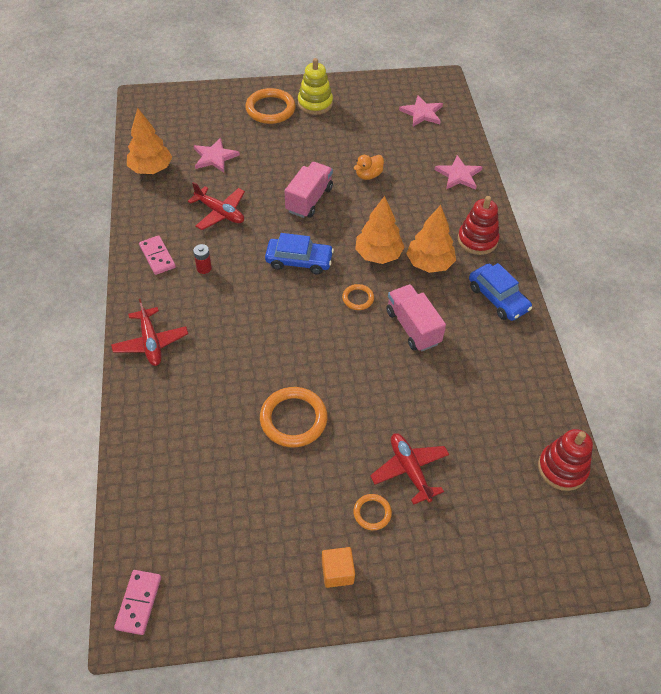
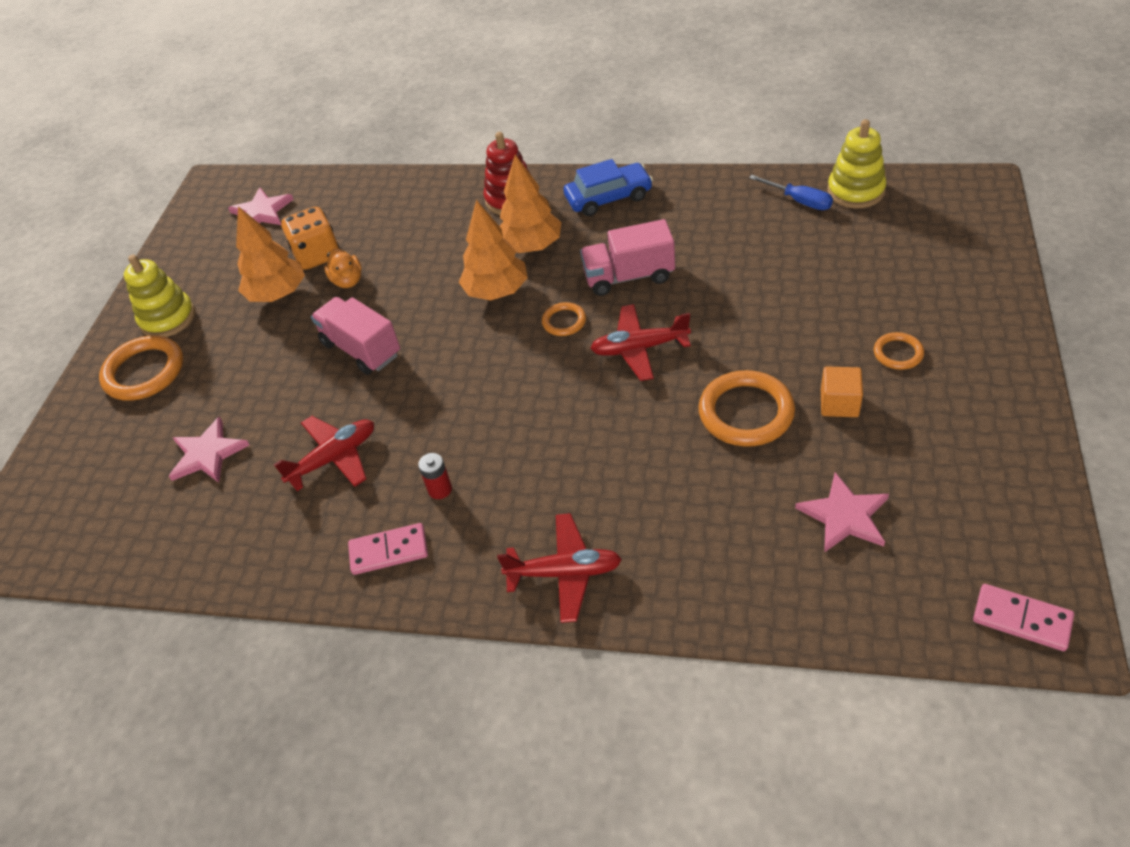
camera: 65 degrees left, 5 degrees down
(151, 169) = (183, 546): orange tree -> orange tree (278, 294)
(299, 261) = (473, 374): blue car -> none
(337, 572) = (978, 396): orange cube -> orange cube (839, 403)
(388, 153) = (317, 255): none -> orange dice
(409, 470) = (841, 311): red plane -> red plane (639, 348)
(458, 175) = (394, 197): pink star -> pink star (844, 515)
(535, 427) = (799, 201): none -> blue screwdriver
(562, 468) = (855, 191): red stacking toy -> yellow stacking toy

